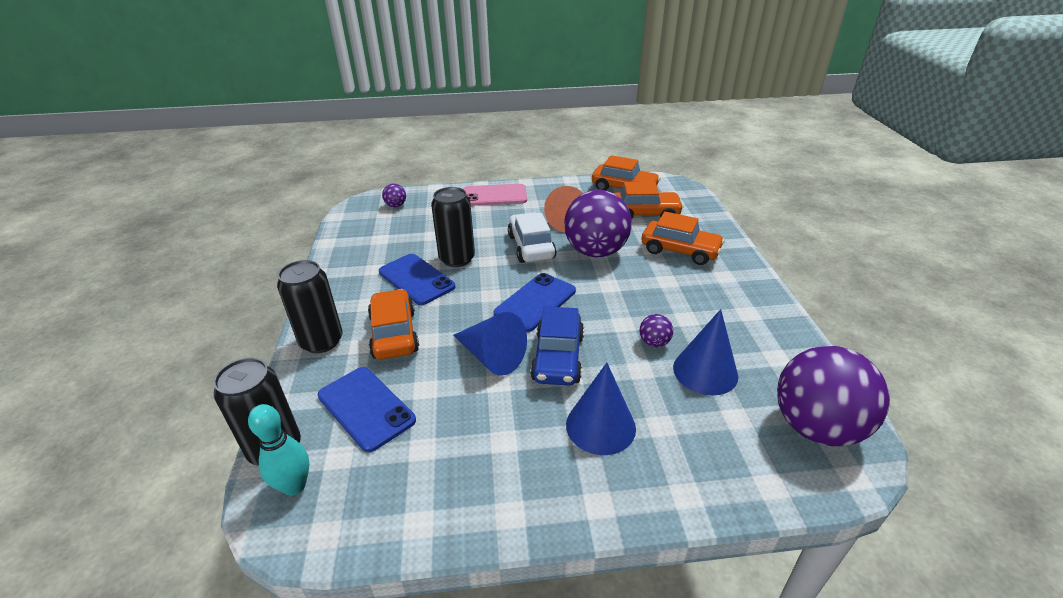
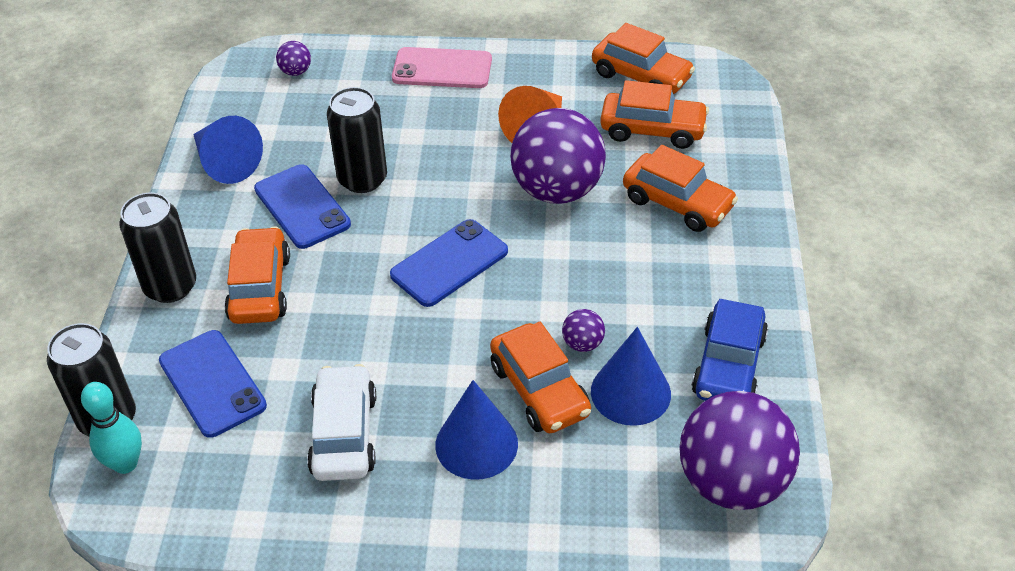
camera: 10 degrees right, 10 degrees up
(491, 356) = (373, 336): blue cone -> blue cone (225, 163)
(531, 247) = (469, 170): white car -> white car (344, 434)
(558, 358) = (454, 348): blue car -> blue car (728, 365)
(635, 379) = (539, 390): none -> orange car

